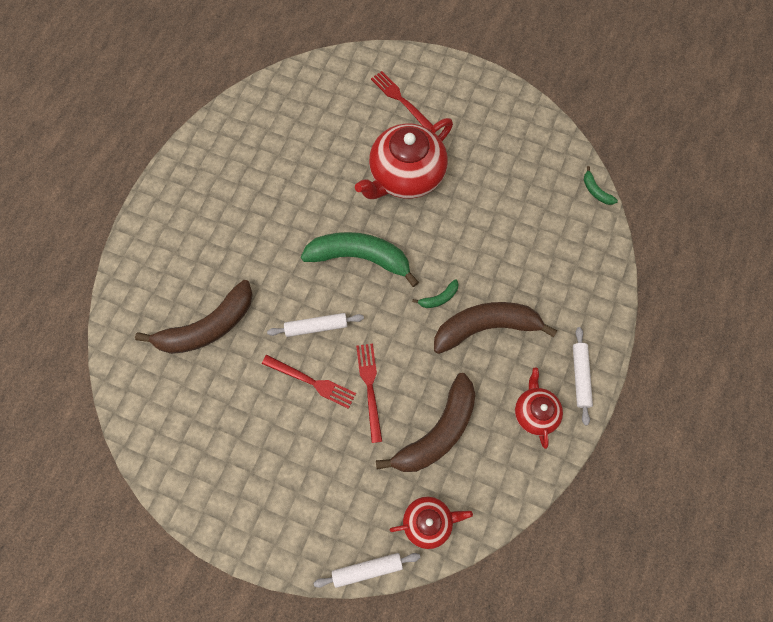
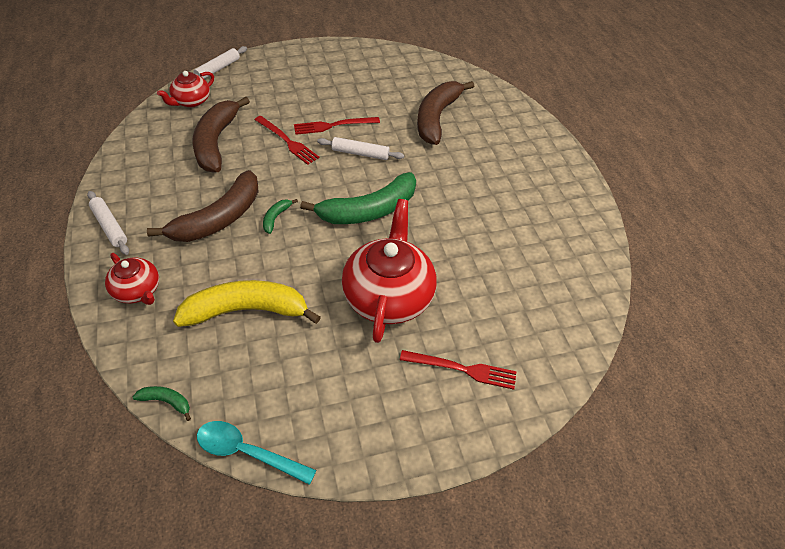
camera: 140 degrees right, 20 degrees down
(316, 326) = (360, 153): white rolling pin -> white rolling pin turned 60 degrees clockwise
(511, 225) = (246, 310): none -> yellow banana
(535, 412) = (141, 186): red teapot -> red teapot (137, 291)
(561, 132) = (247, 452): none -> turquoise spoon

